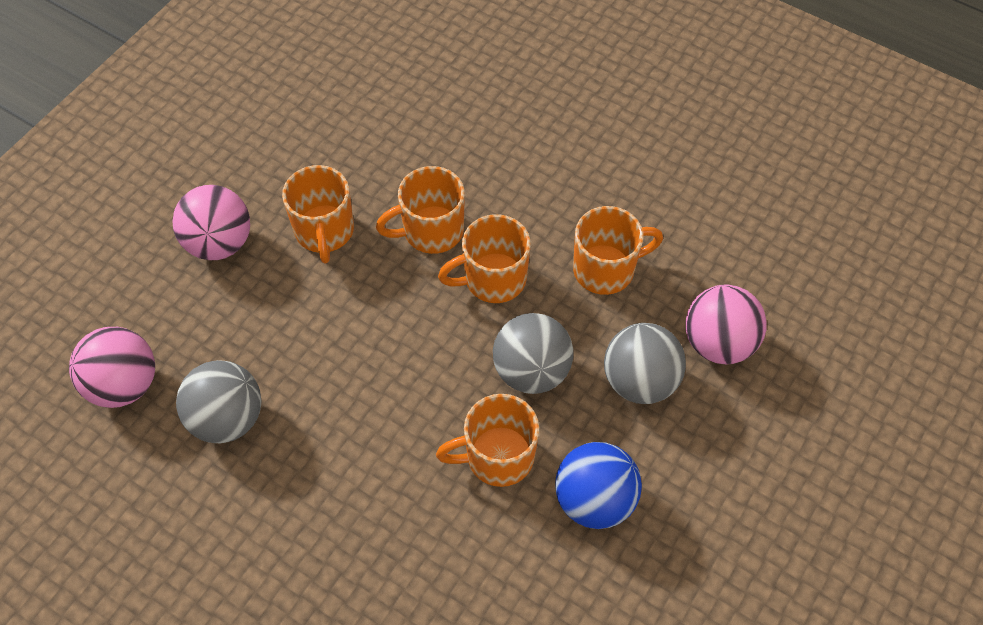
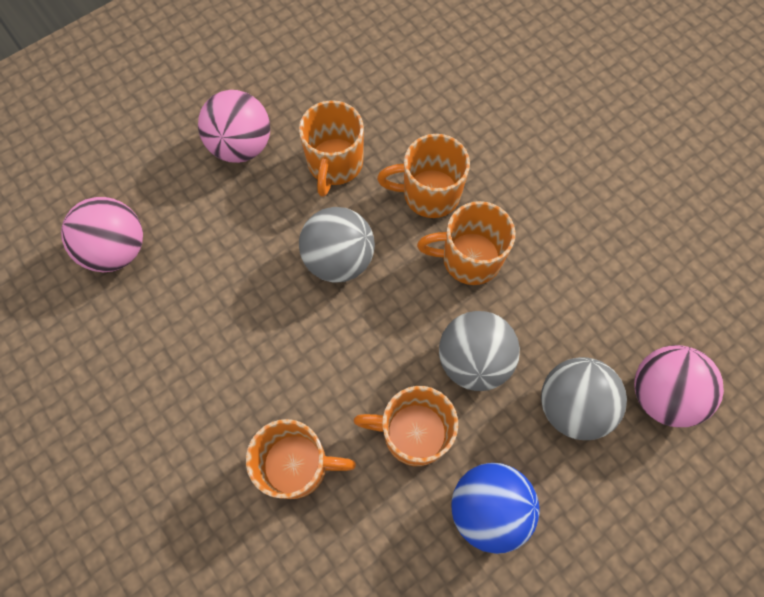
camera: 20 degrees right, 10 degrees up
(227, 418) = (191, 311): grey ball -> grey ball (339, 259)
(606, 269) = (577, 283): orange mug -> orange mug (297, 465)

